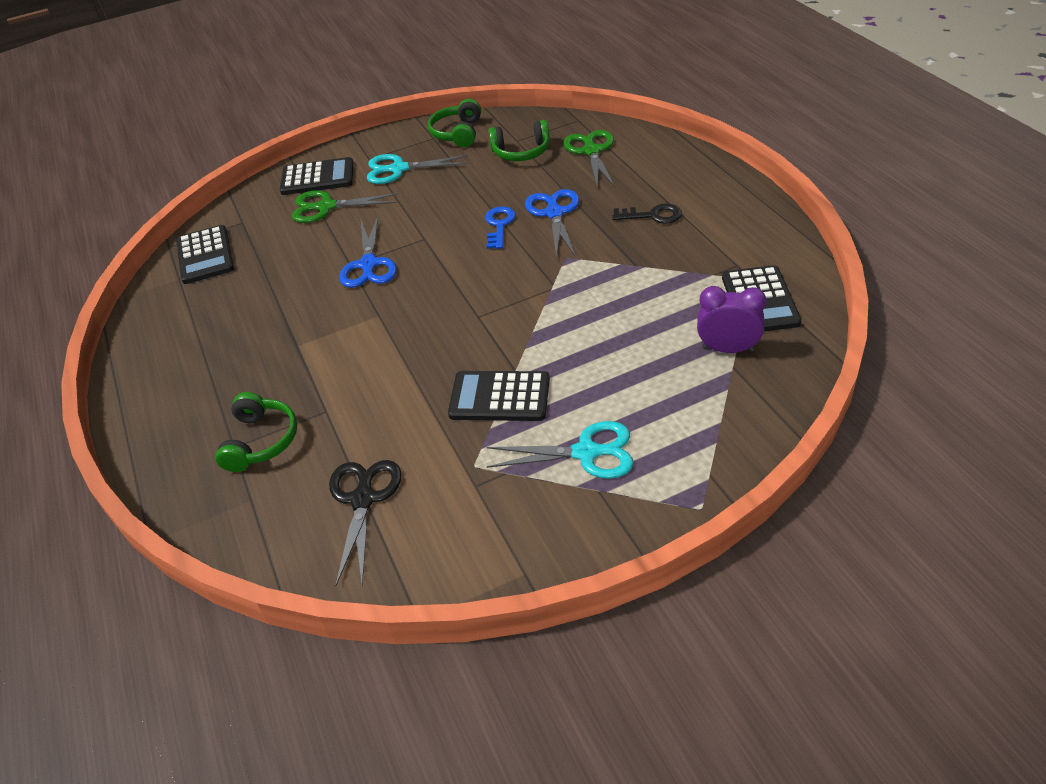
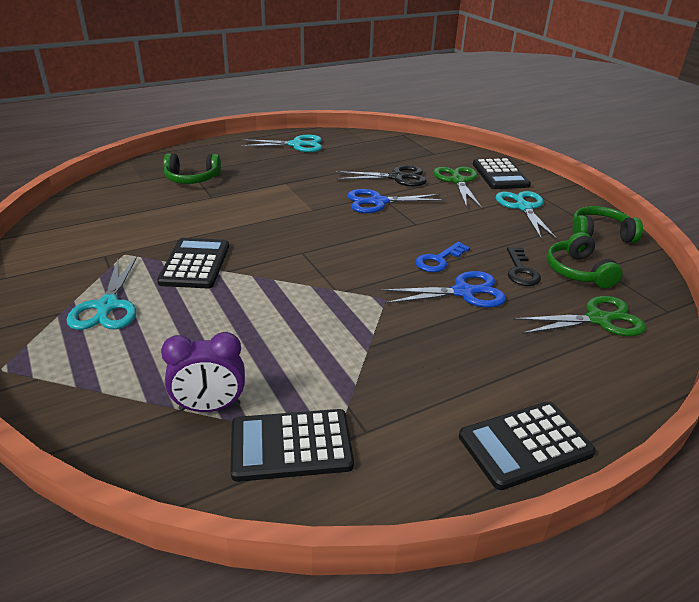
camera: 80 degrees right, 10 degrees down
(169, 344) = (297, 145): none -> turquoise scissors
(205, 255) = (392, 146): black calculator -> black calculator (525, 445)
(363, 499) = (118, 214): black scissors -> black scissors (397, 177)
(499, 225) = (439, 260): blue key -> blue key turned 135 degrees clockwise
(652, 215) = (468, 363): black key -> black key (521, 271)
(728, 349) = (210, 407): purple clock -> purple clock turned 75 degrees clockwise

